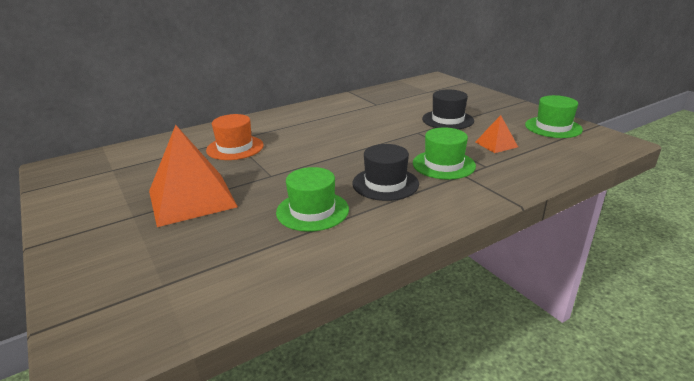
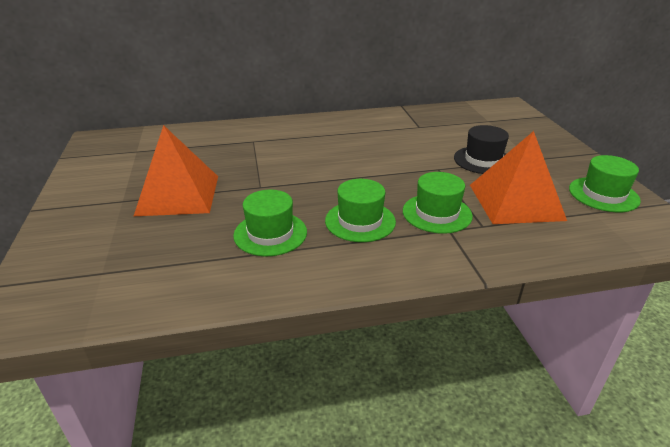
camera: 20 degrees right, 5 degrees up
(235, 148) = (249, 150): orange hat -> none
(385, 183) = (360, 221): black hat -> green hat
(496, 144) = (515, 202): orange pyramid -> orange pyramid, size x2.10

